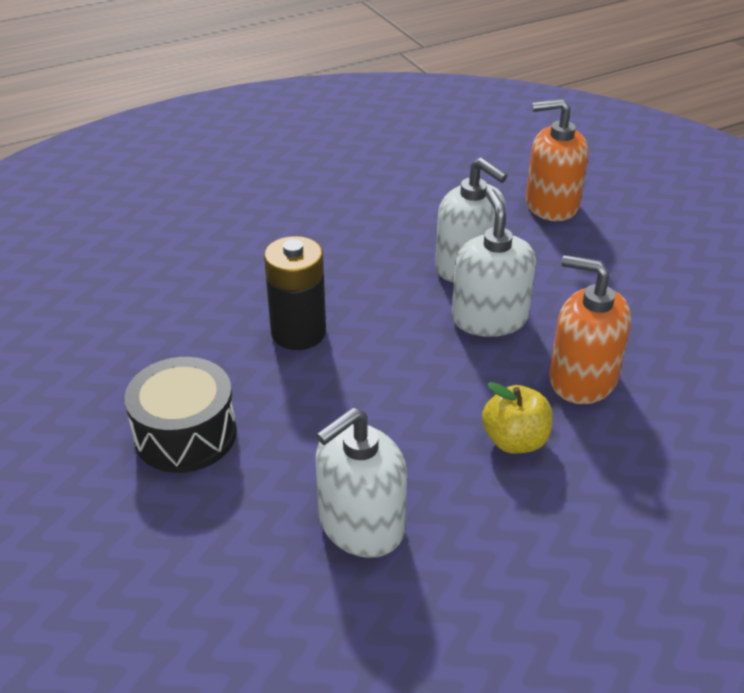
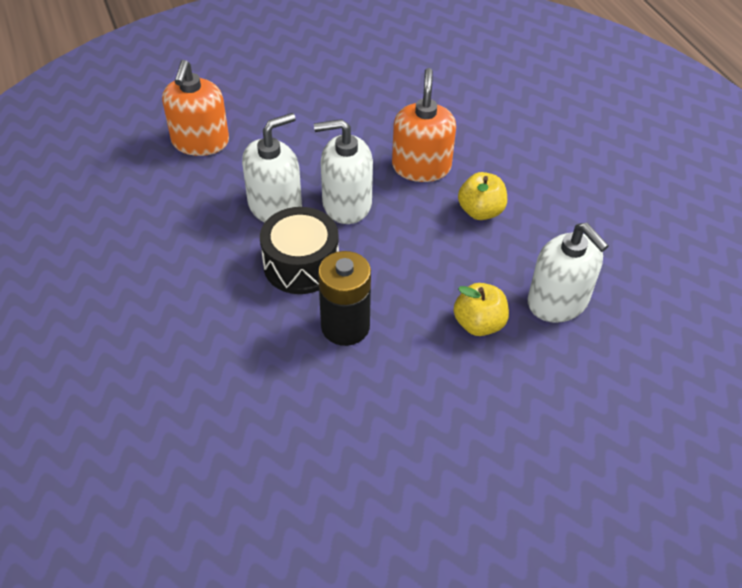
camera: 85 degrees left, 10 degrees up
(185, 434) = (466, 409): black drum -> black drum (301, 264)
(313, 443) = (479, 323): none -> yellow apple
(582, 379) = (421, 167): orange soap dispenser -> orange soap dispenser turned 150 degrees clockwise

